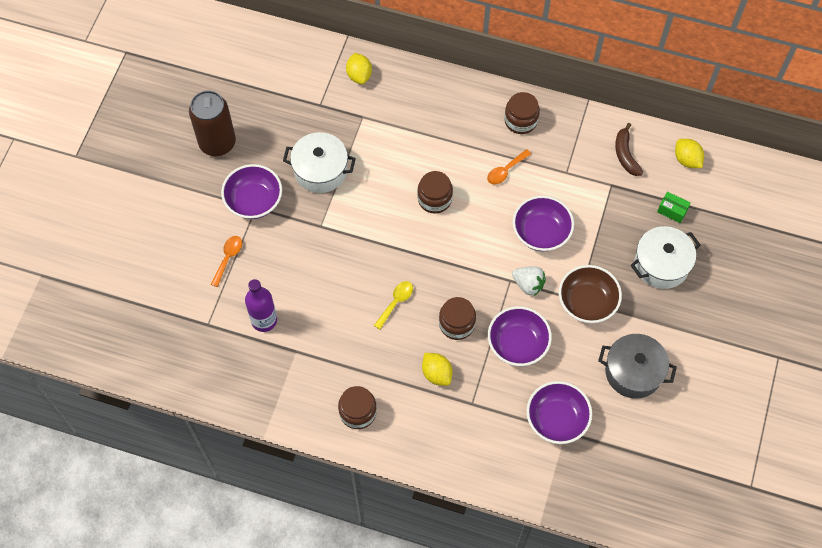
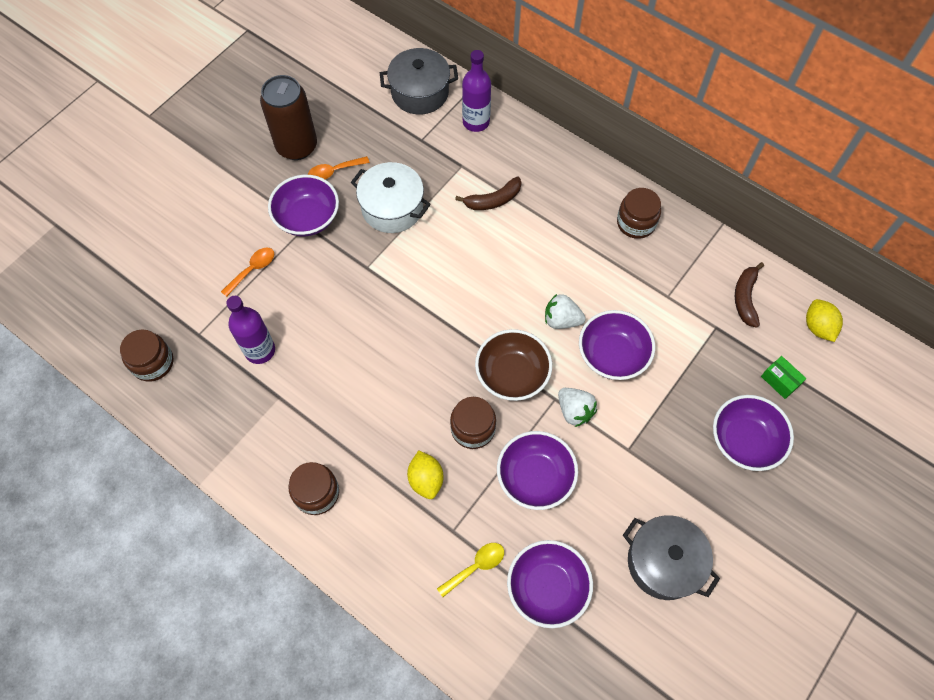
camera: 20 degrees right, 0 degrees up
(301, 64) = (420, 92): none -> grey pot
(359, 75) = (476, 122): yellow lemon -> purple bottle
(396, 302) = (413, 380): yellow spoon -> yellow spoon (475, 567)
(400, 138) = (493, 200): none -> brown banana
(434, 199) = (504, 278): brown jar -> brown jar (153, 363)
(492, 218) = (561, 320): none -> white strawberry
(505, 170) = (598, 272): orange spoon -> orange spoon (334, 171)
(587, 302) = (637, 456): brown bowl -> brown bowl (512, 374)
(661, 264) = (744, 441): white pot -> purple bowl

